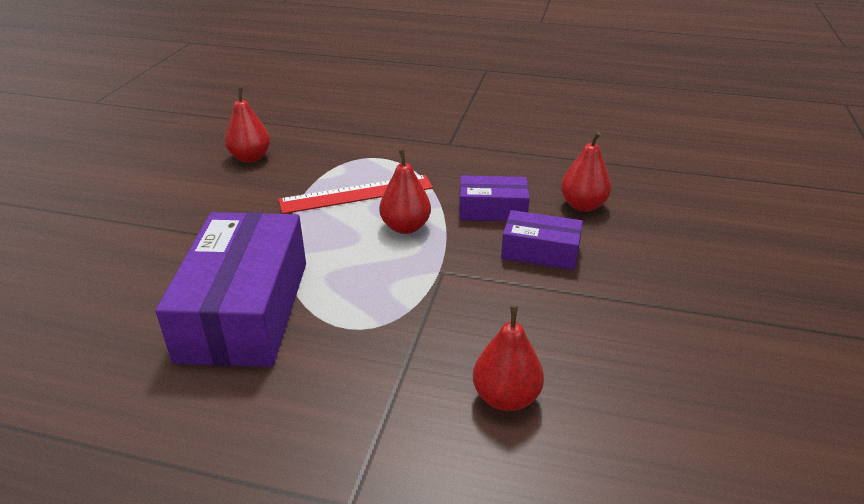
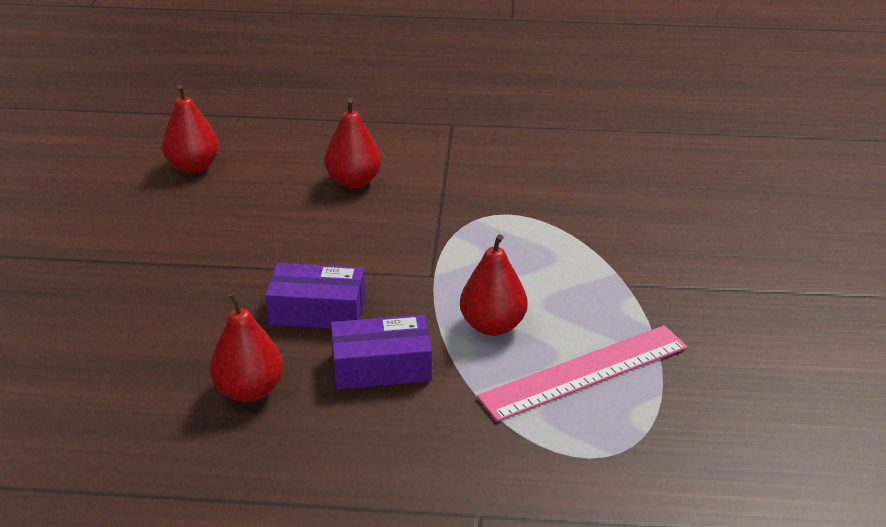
camera: 170 degrees right, 0 degrees up
(245, 310) = (613, 218): purple box -> none
(250, 157) = (804, 428): red pear -> red pear (193, 167)
(356, 194) = (585, 372): red ruler -> pink ruler

